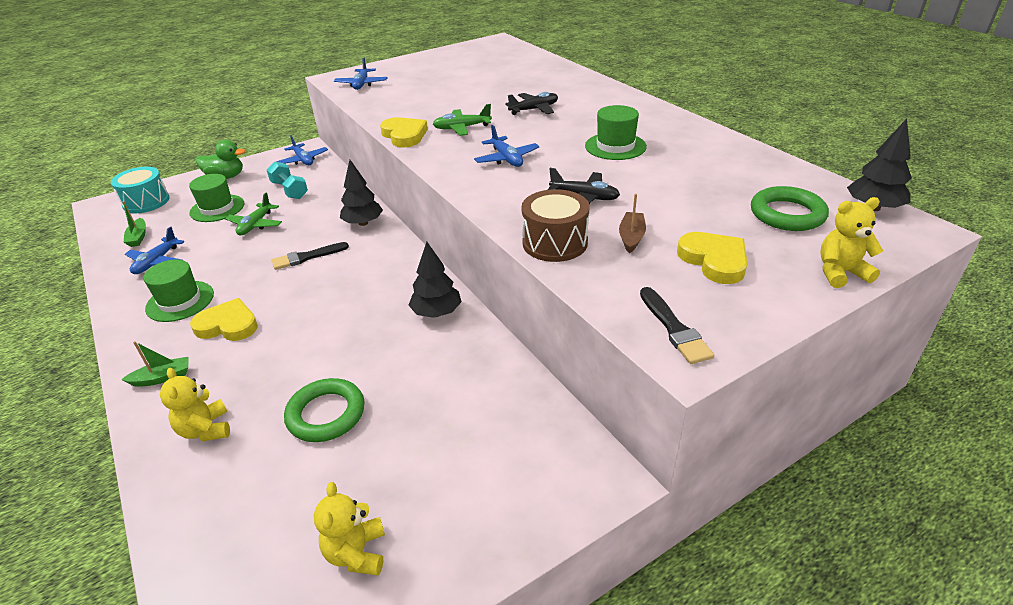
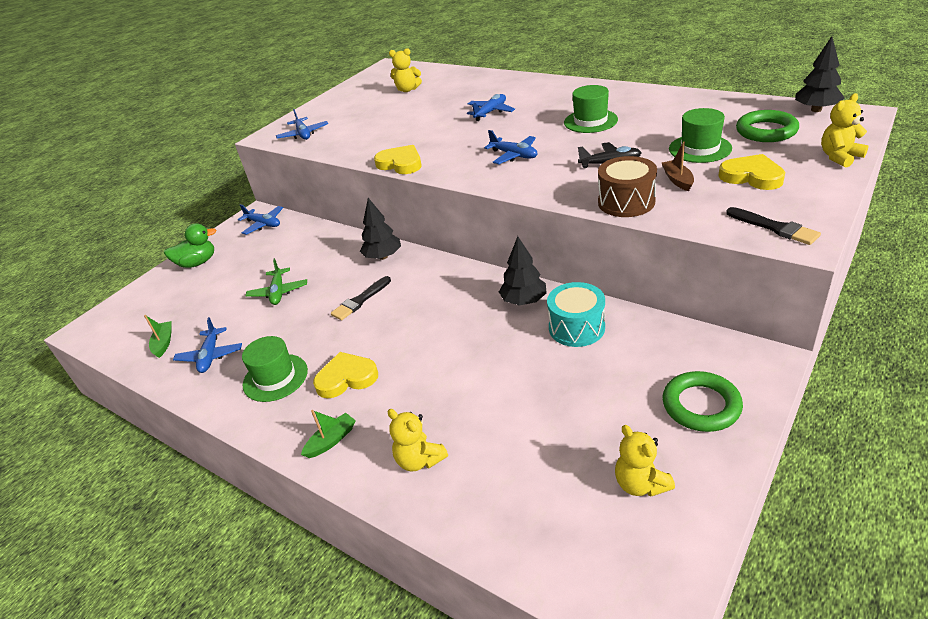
camera: 20 degrees left, 0 degrees up
(138, 237) = (163, 343): green boat -> green boat turned 150 degrees counterclockwise
(146, 202) = (134, 311): turquoise drum -> turquoise drum (576, 327)
(217, 208) = (221, 291): green hat -> green hat (700, 148)
(289, 190) = (279, 253): turquoise dumbbell -> none
(326, 414) = (512, 406): green ring -> green ring (701, 405)
(462, 128) = (445, 143): green plane -> none
(488, 67) = (407, 90): none -> yellow teddy bear
(534, 109) = (490, 112): black plane -> blue plane

